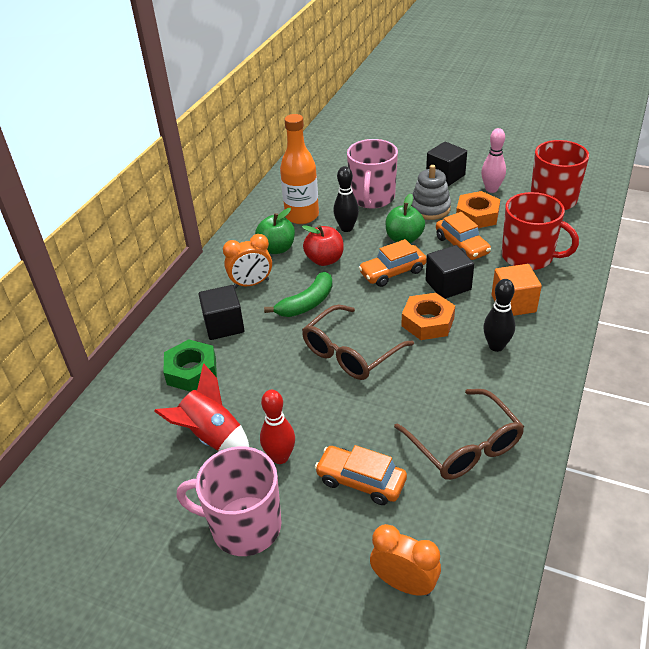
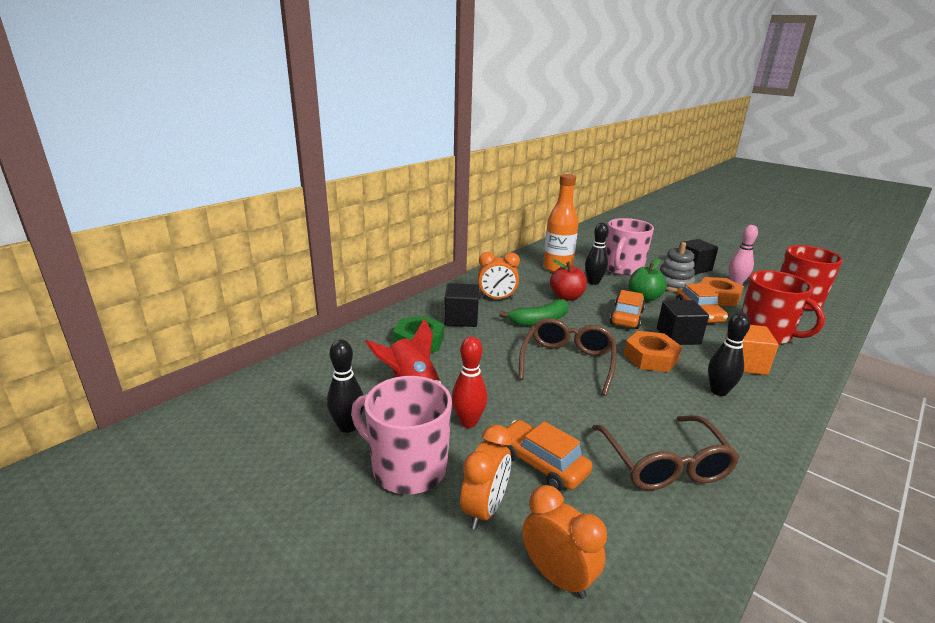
camera: 15 degrees right, 15 degrees down
(167, 501) = (348, 427): none -> black bowling pin
(277, 248) = (528, 282): green apple -> none
(327, 544) = (485, 509): none -> orange clock
(350, 352) = (567, 362): brown glasses -> brown glasses turned 135 degrees clockwise
(392, 272) = (626, 317): orange car -> orange car turned 120 degrees clockwise

